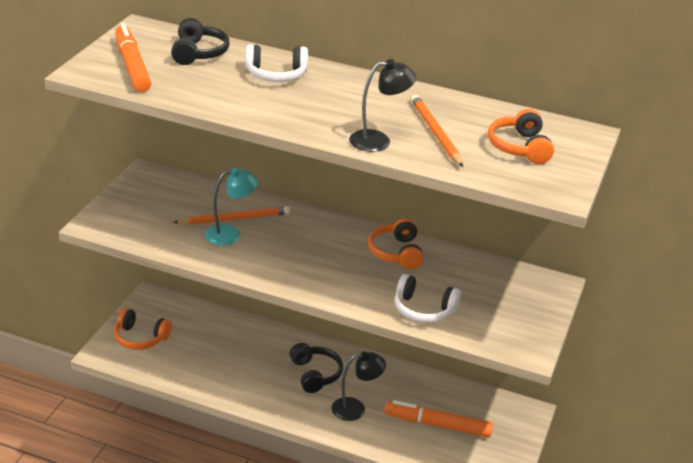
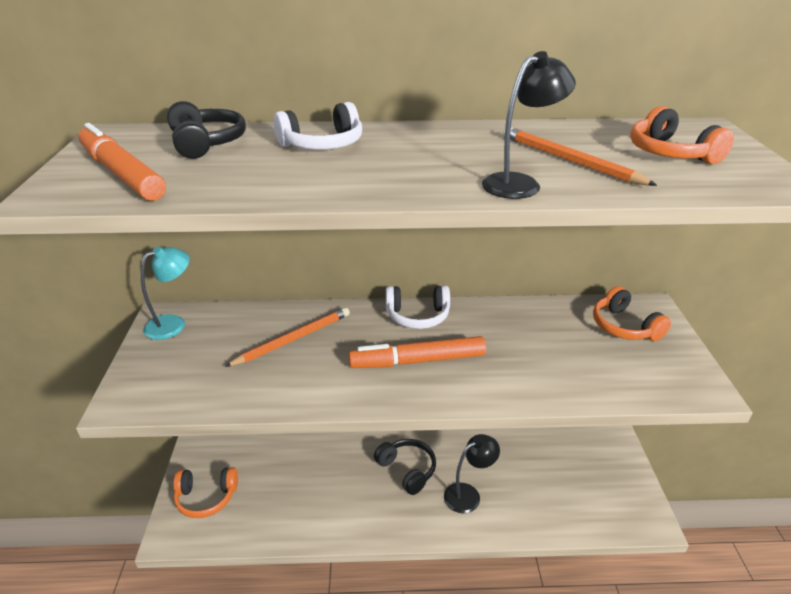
camera: 20 degrees left, 0 degrees up
(230, 234) = (299, 359): turquoise lamp -> turquoise lamp (173, 324)
(396, 253) = (485, 323): orange headphones -> orange headphones (624, 327)
(423, 309) = (565, 379): white headphones -> white headphones (417, 316)
(437, 425) = (552, 481): orange marker -> orange marker (418, 361)

